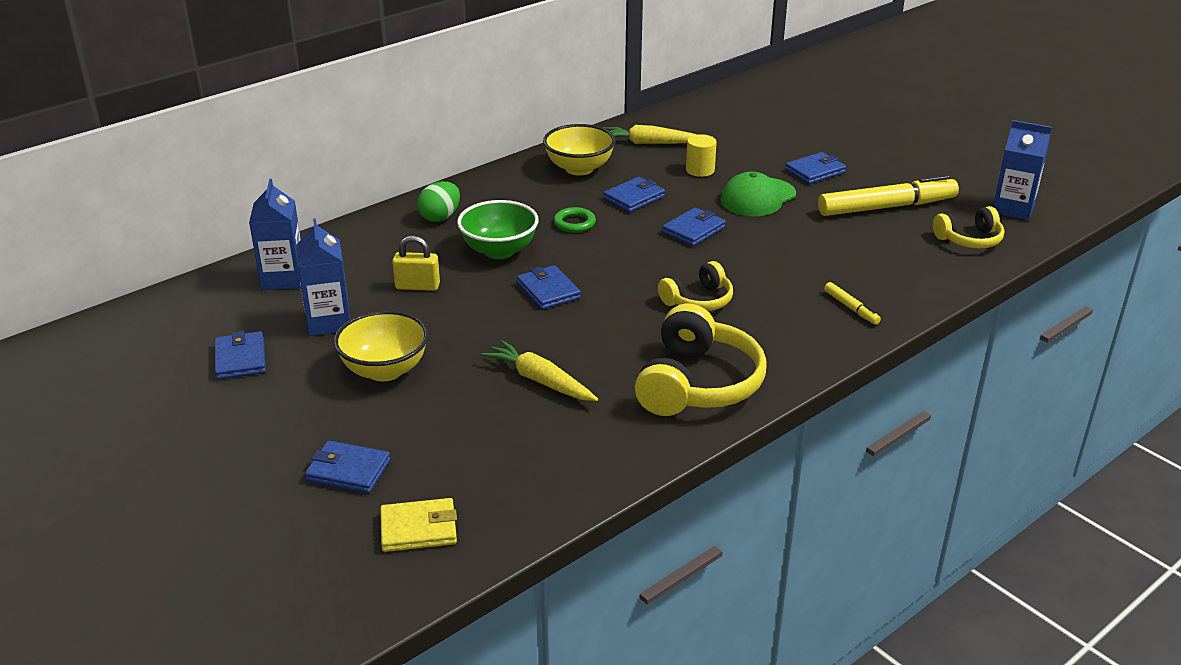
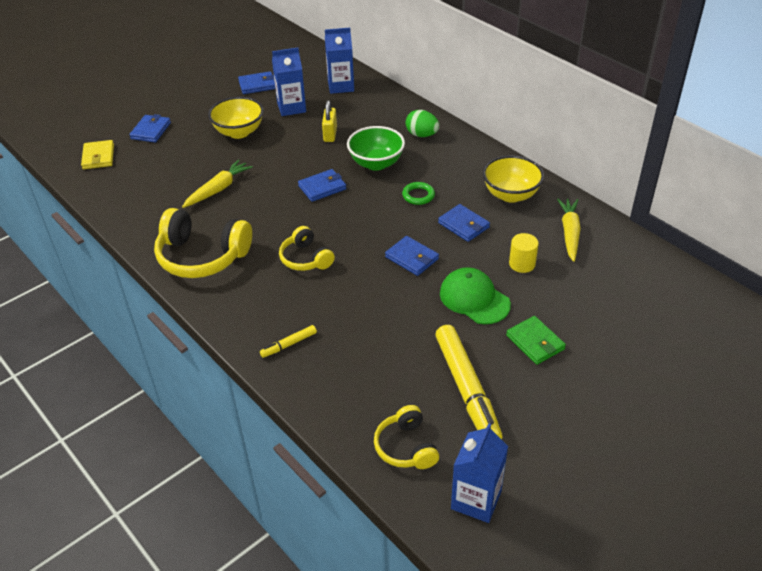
camera: 90 degrees right, 10 degrees up
(815, 171) = (535, 342): blue wallet -> green wallet

